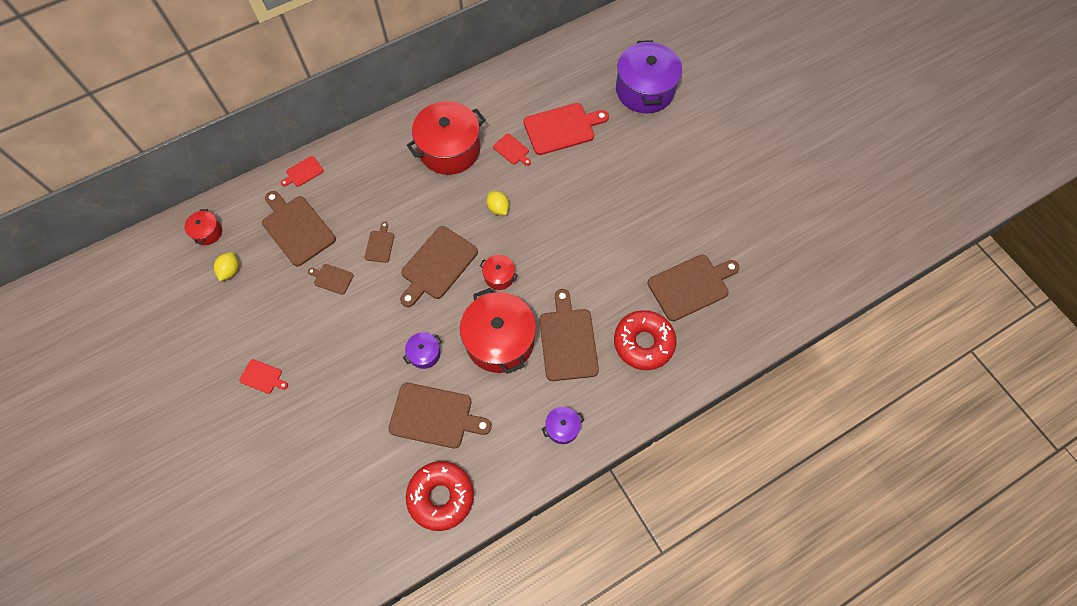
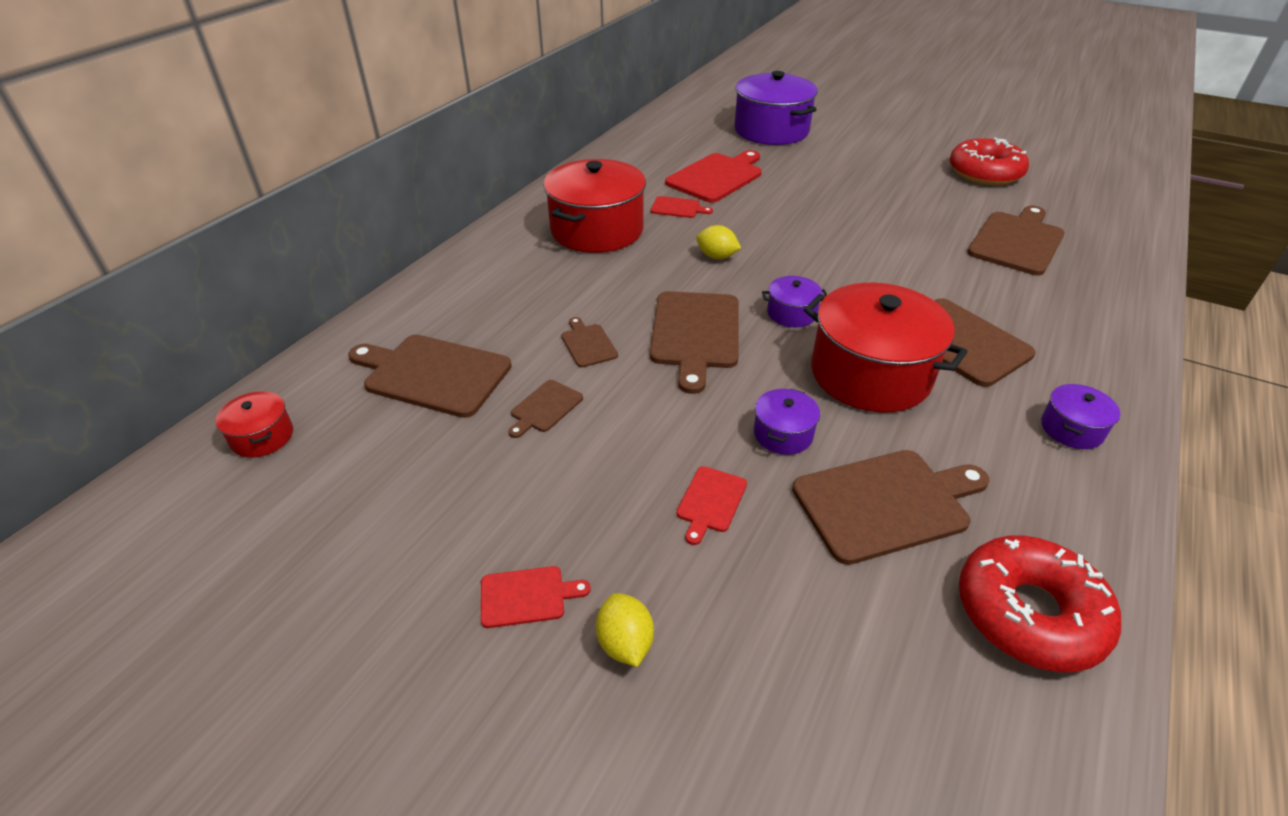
camera: 30 degrees left, 25 degrees down
(230, 271) = (344, 469): yellow lemon -> yellow lemon (625, 643)
(303, 172) = (395, 314): red cutting board -> red cutting board (710, 502)
(332, 278) = (545, 408): brown cutting board -> brown cutting board turned 45 degrees counterclockwise
(499, 276) = (791, 313): red pot -> purple pot
(643, 343) = (1040, 305): red donut -> red donut (984, 173)

